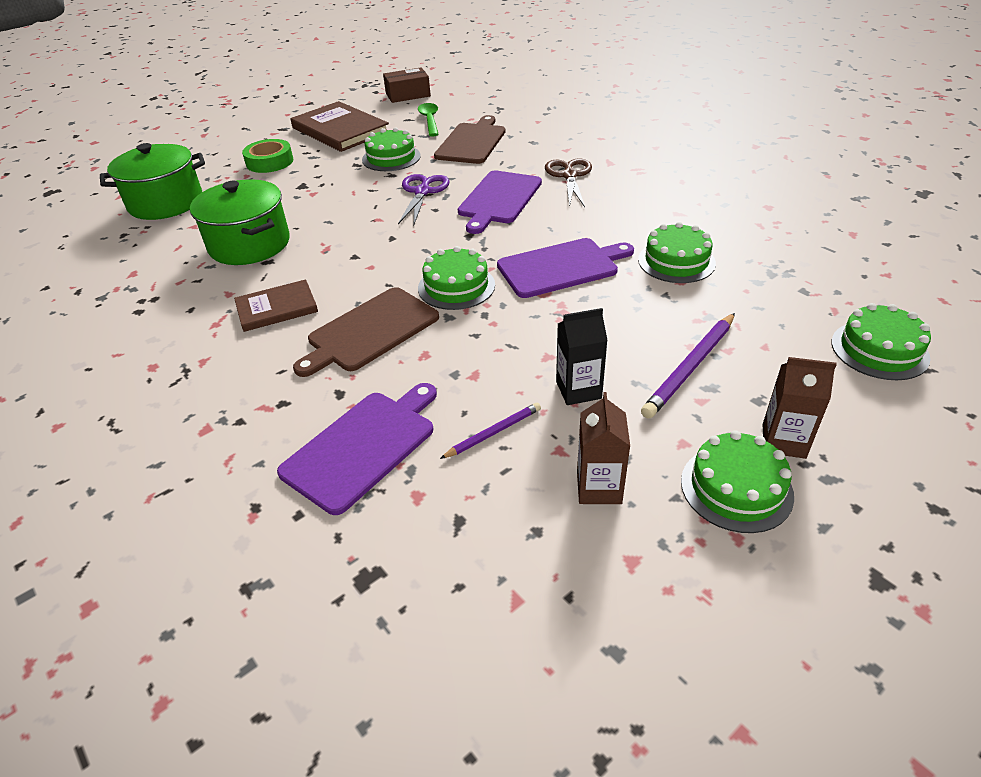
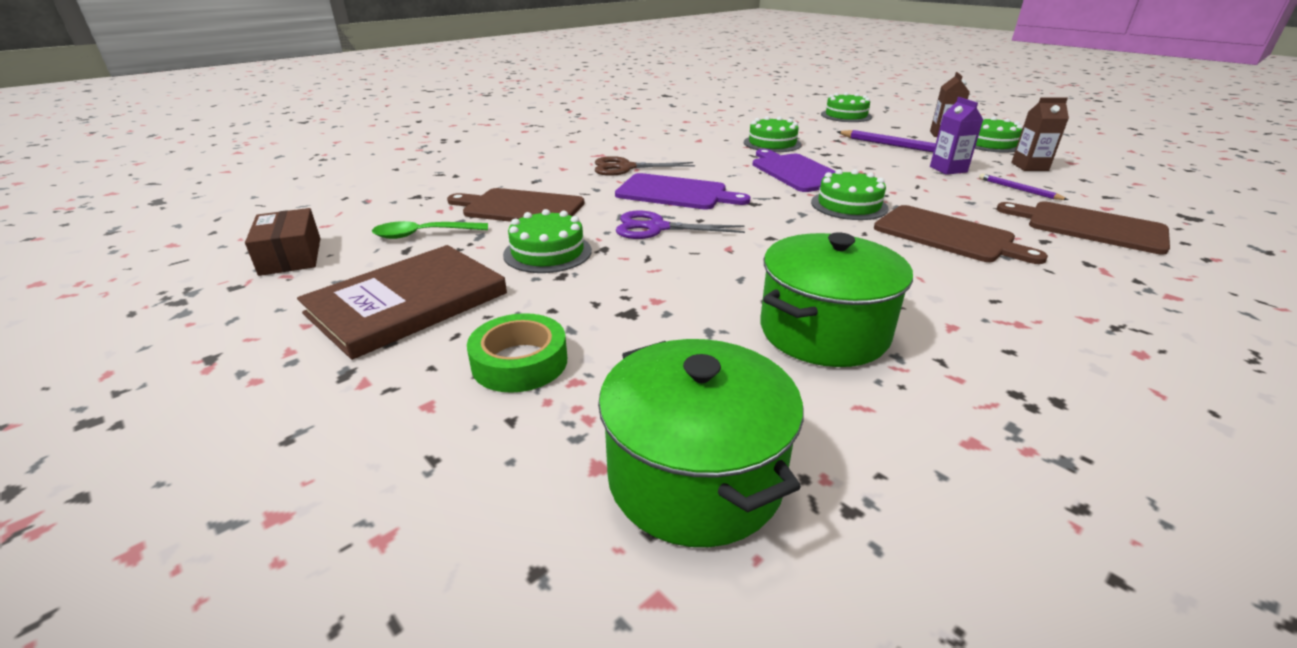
camera: 95 degrees left, 10 degrees down
(277, 308) = (953, 287): brown book -> none
(363, 446) = (1089, 227): purple cutting board -> brown cutting board
(578, 390) = (948, 169): black carton -> purple carton

